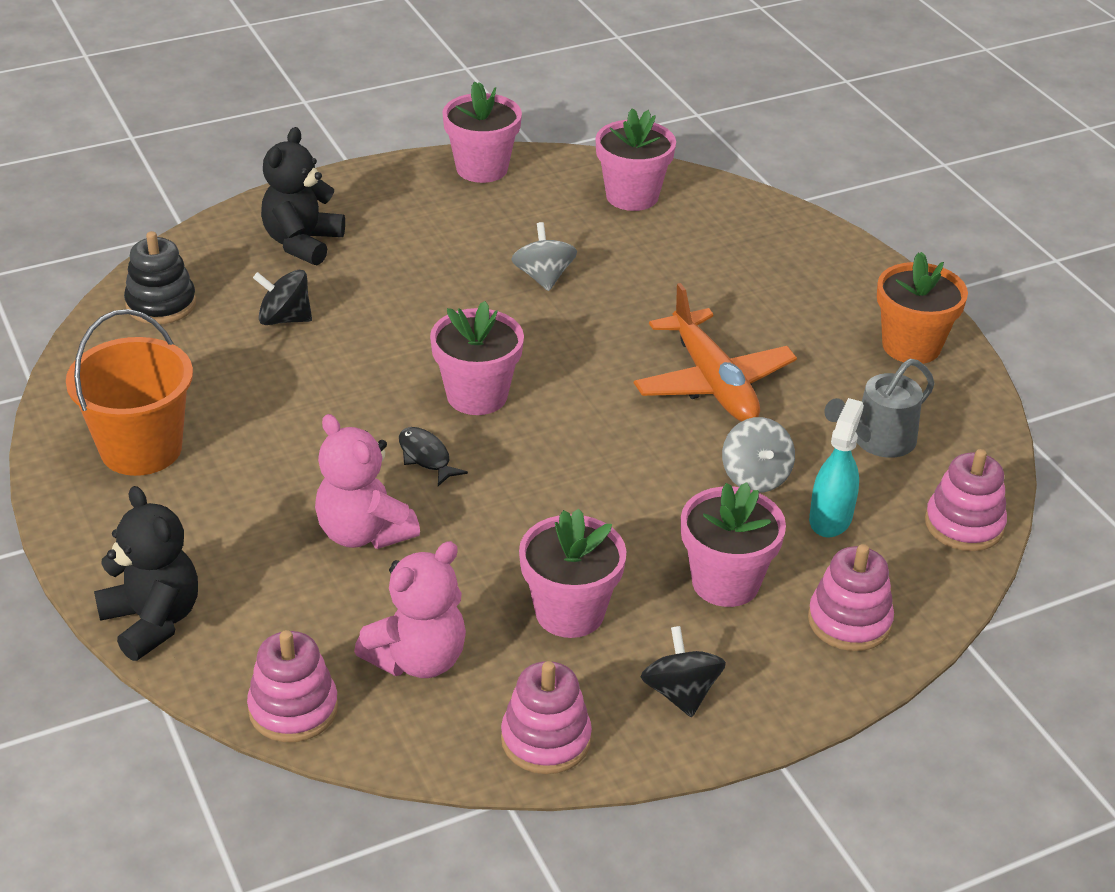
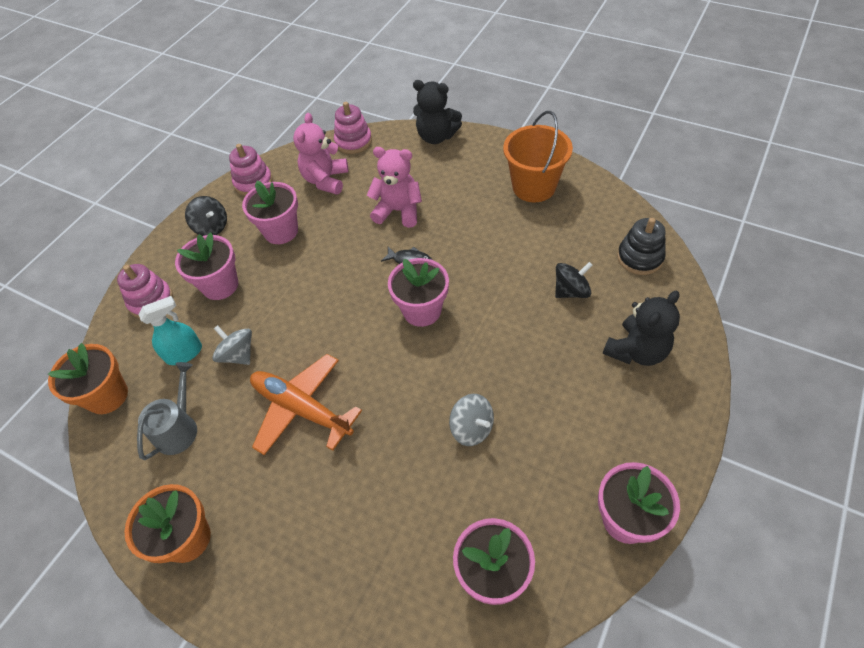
camera: 150 degrees right, 15 degrees up
(302, 243) = (636, 351): black teddy bear -> black teddy bear turned 60 degrees clockwise
(830, 518) = (184, 353): turquoise spray bottle -> turquoise spray bottle turned 105 degrees counterclockwise
(964, 524) = (107, 396): pink stacking toy -> orange flower pot

